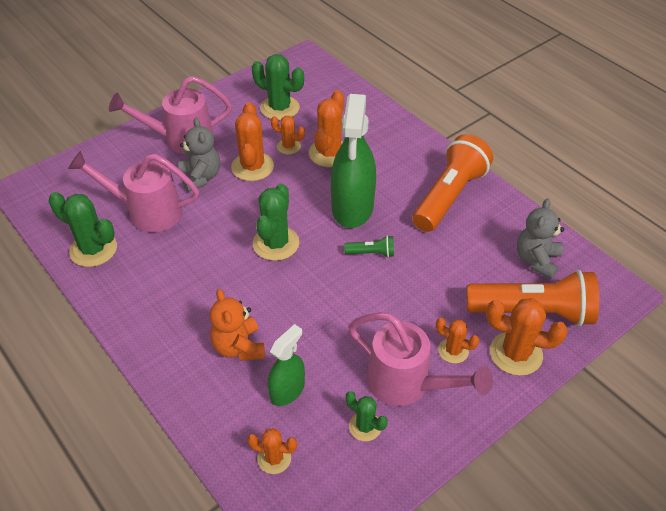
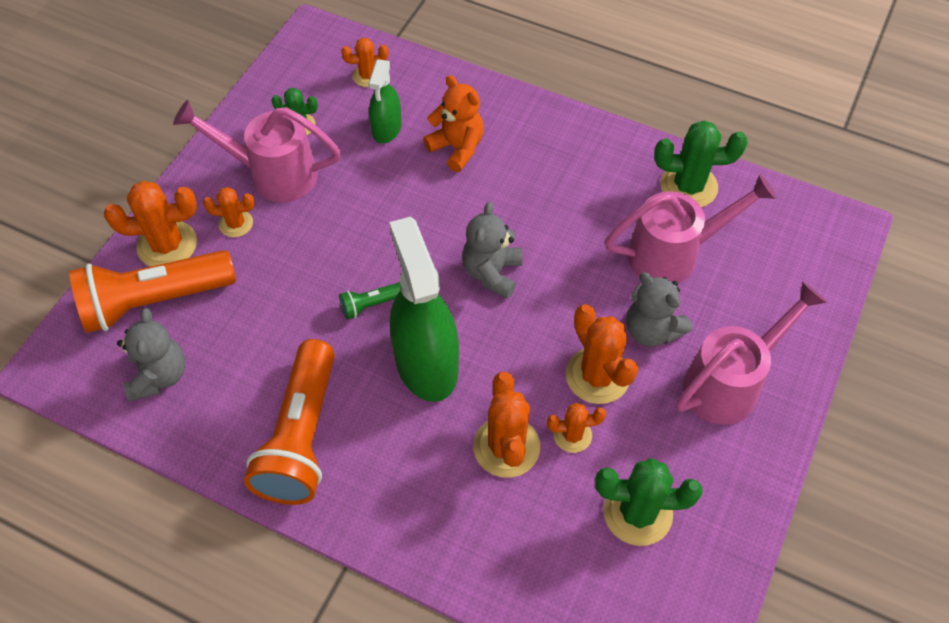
camera: 155 degrees right, 10 degrees up
(276, 243) = (492, 273): green cactus -> grey teddy bear

